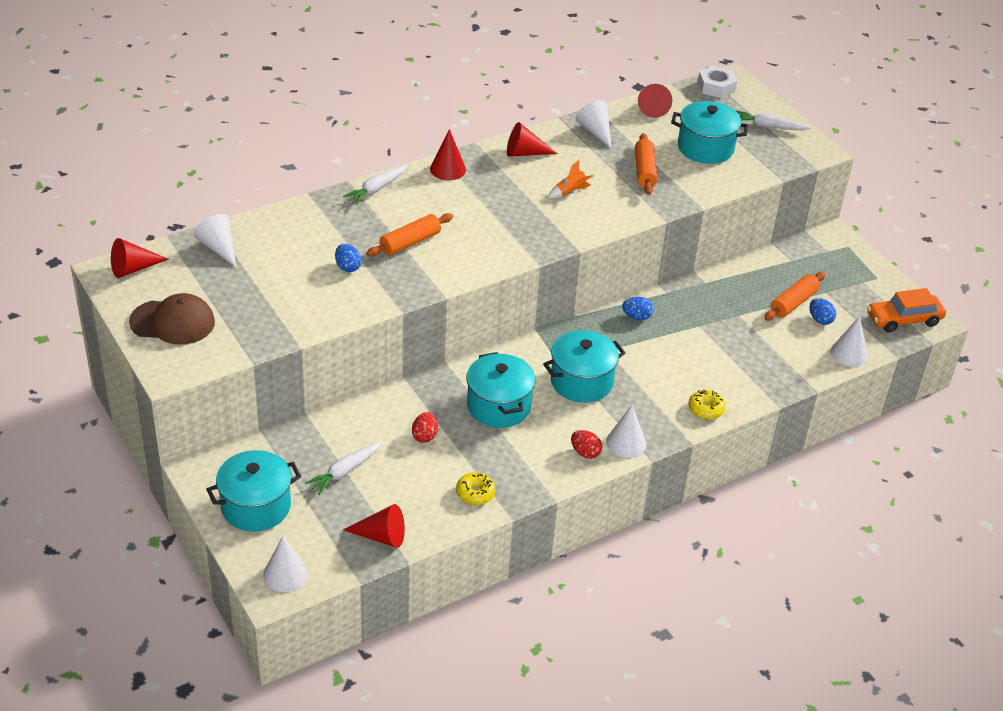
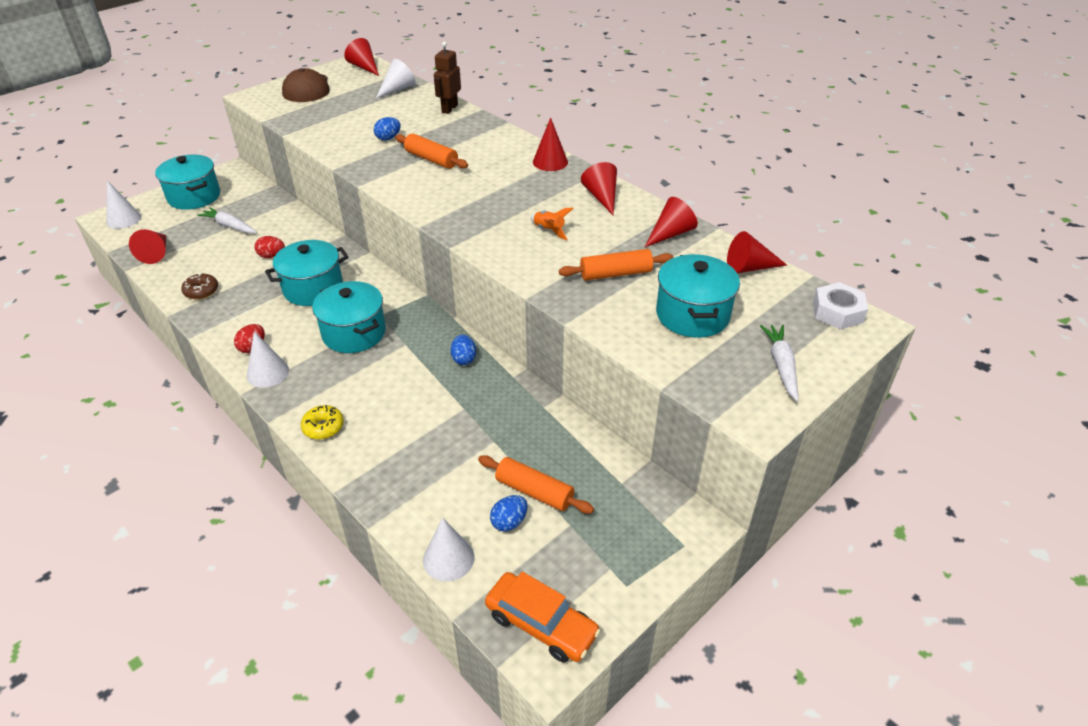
camera: 80 degrees right, 0 degrees up
(295, 215) = (449, 109): none -> brown robot
(376, 189) = (502, 135): white carrot -> none
(475, 493) = (201, 291): yellow donut -> brown donut
(595, 131) = (670, 233): white cone -> red cone
(903, 319) = (541, 624): orange car -> orange car turned 150 degrees clockwise

